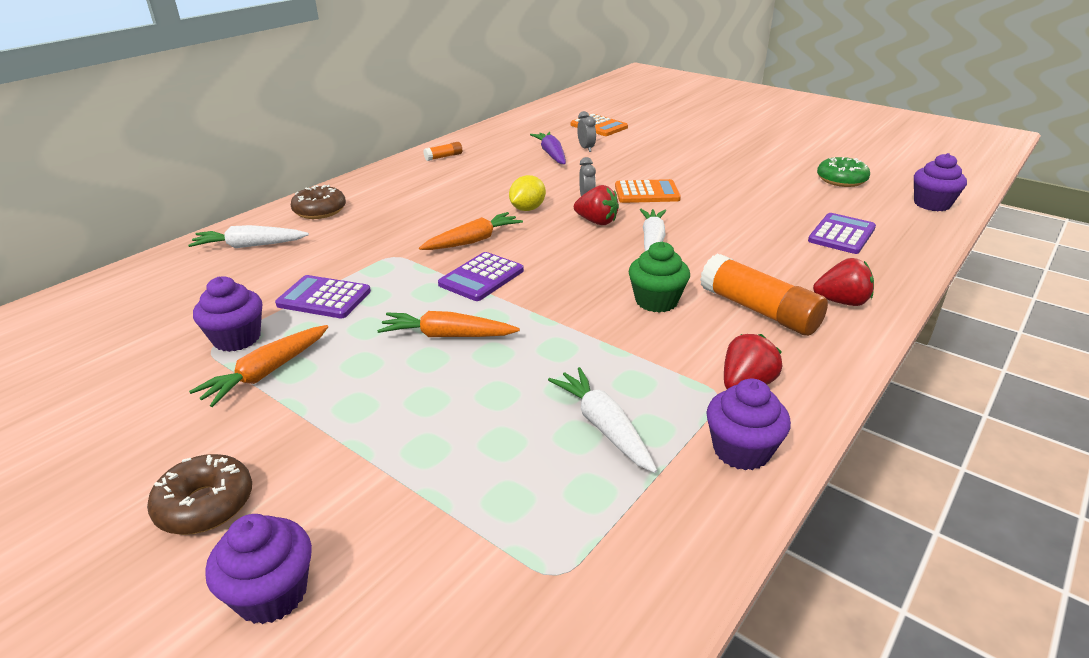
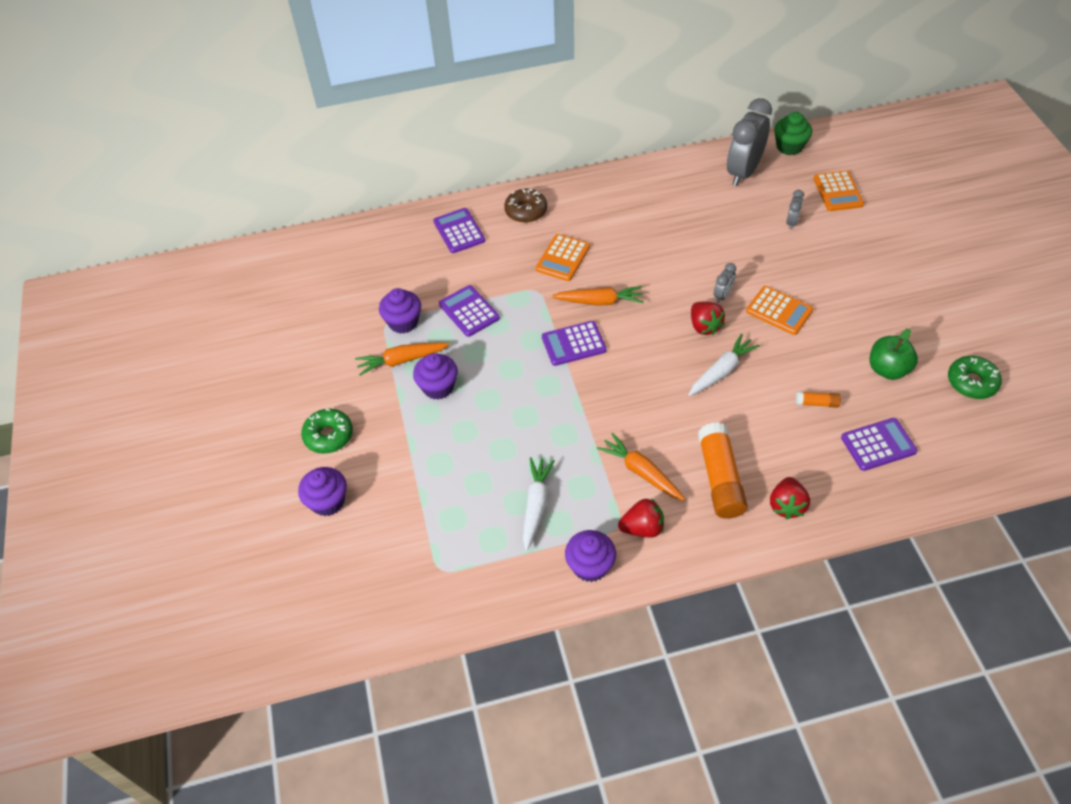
camera: 40 degrees right, 20 degrees up
(205, 504) = (328, 435): brown donut -> green donut
(249, 246) = (459, 231): white carrot -> purple calculator
(397, 227) = (562, 258): none -> orange calculator
(444, 157) = (663, 179): orange glue stick -> orange glue stick (817, 403)
(447, 335) = (512, 386): orange carrot -> orange carrot (641, 472)
(510, 136) = (743, 172): none -> grey clock
(527, 209) = (668, 283): yellow lemon -> none
(551, 154) = (753, 217): purple carrot -> none
(656, 301) = (662, 430): green cupcake -> green cupcake (789, 147)
(777, 194) = (887, 369): none -> green apple
(841, 302) = (786, 505): red strawberry -> red strawberry turned 60 degrees clockwise
(932, 204) = (1011, 456): purple cupcake -> purple cupcake (438, 387)

